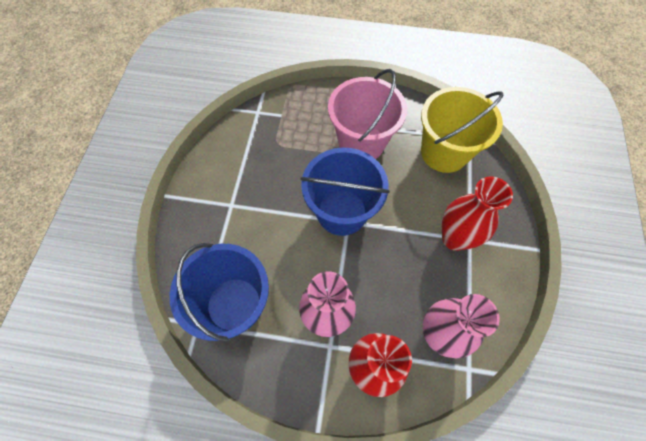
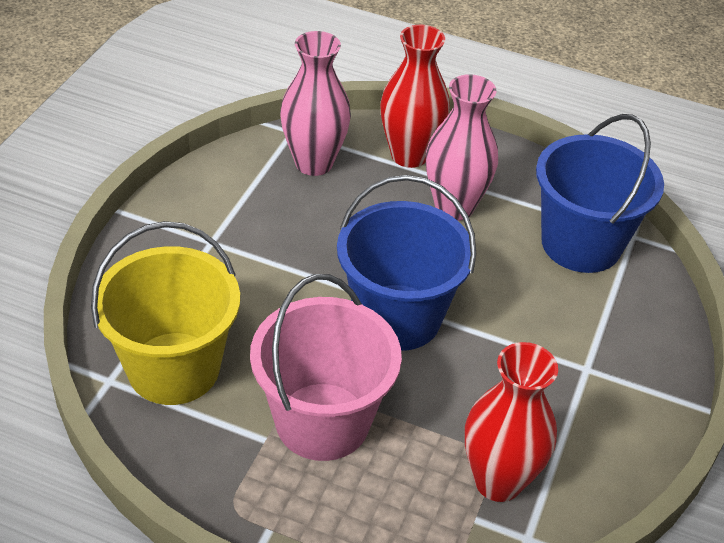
camera: 170 degrees left, 20 degrees down
(454, 238) = (233, 247): red vase -> red vase (498, 481)

